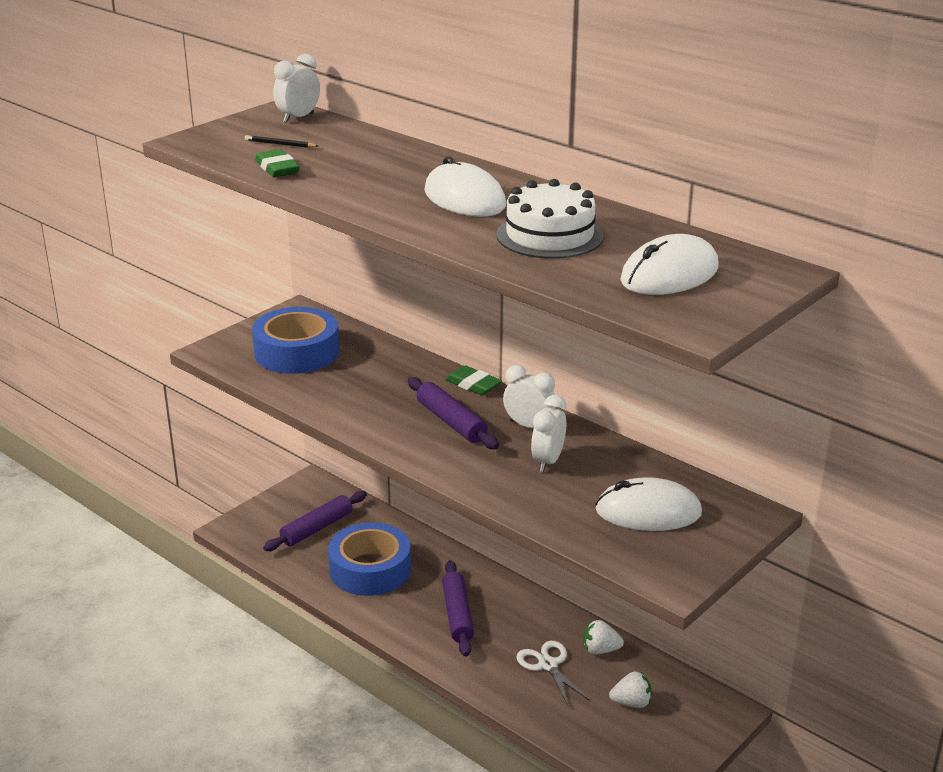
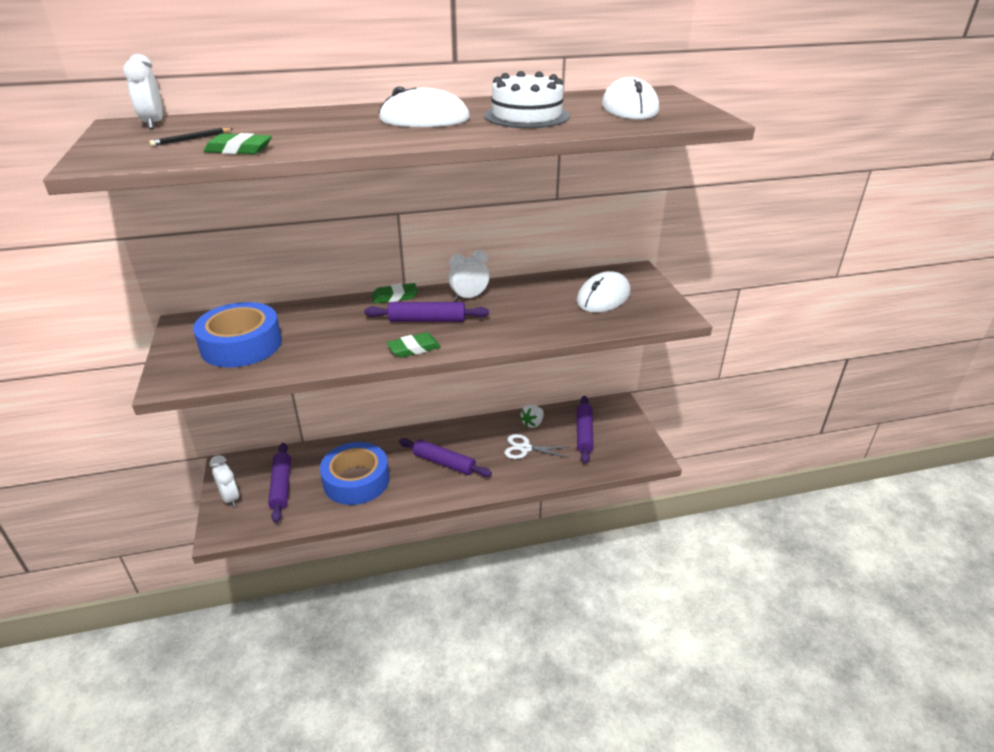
camera: 55 degrees left, 5 degrees up
(390, 437) = (414, 348): none -> green eraser
(548, 461) = (516, 306): white clock -> white clock (230, 498)
(631, 703) = (584, 433): white strawberry -> purple rolling pin

